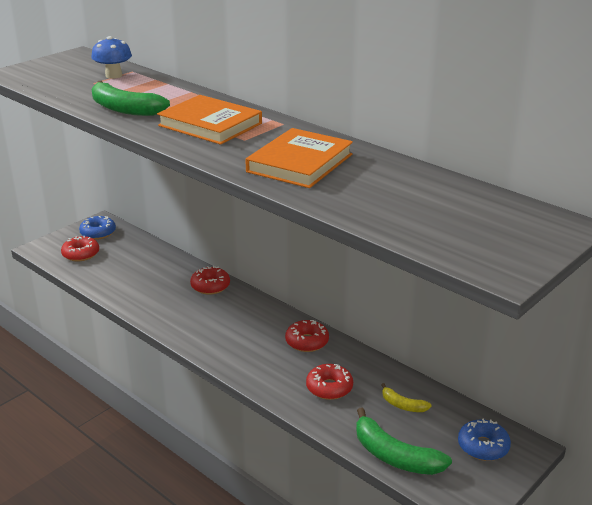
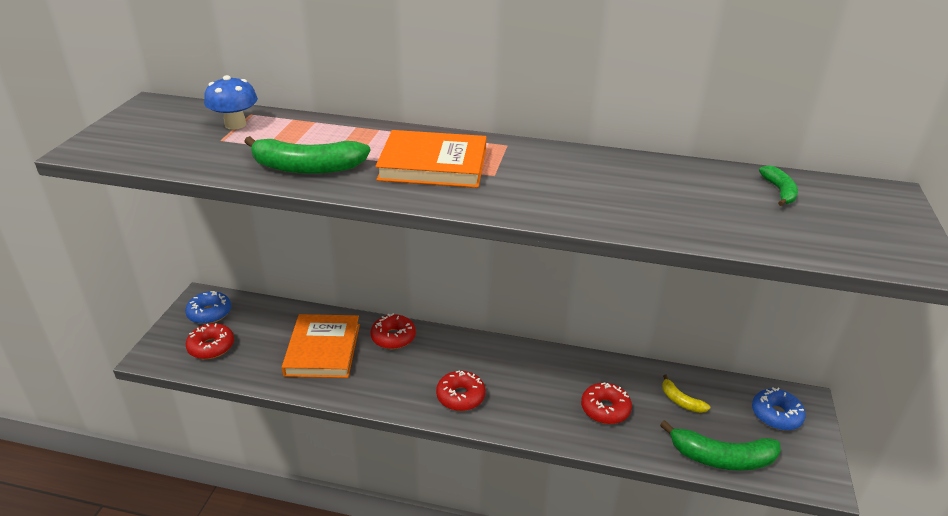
camera: 30 degrees left, 5 degrees up
(300, 163) = (587, 189): orange book -> orange book (323, 349)
(307, 342) = (541, 366): red donut -> red donut (460, 396)
(402, 405) = (680, 401): yellow banana -> yellow banana turned 45 degrees clockwise
(461, 200) = (779, 191): none -> green banana

